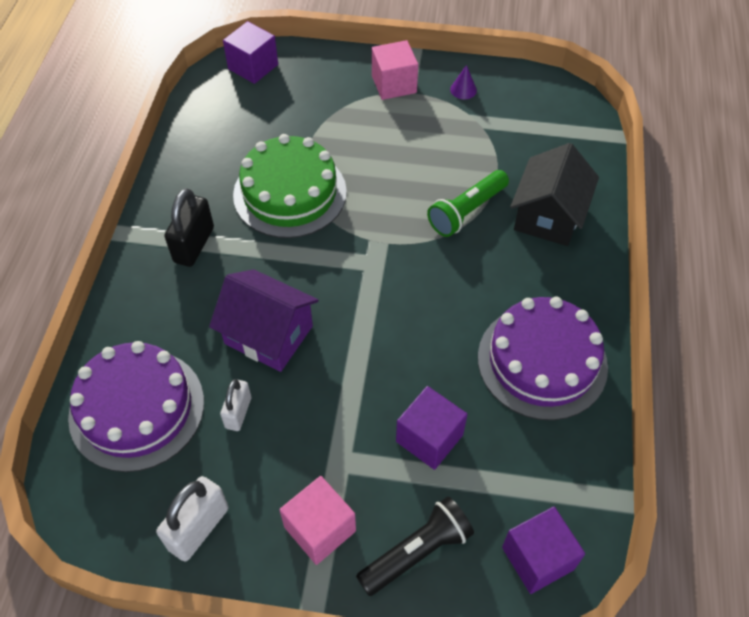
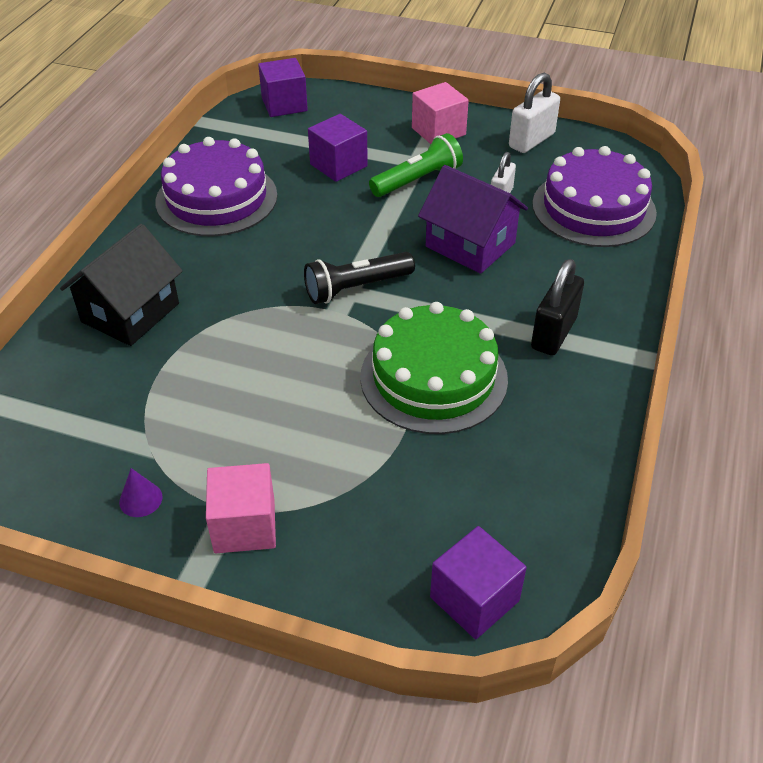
camera: 170 degrees left, 10 degrees down
(416, 552) = (369, 115): black flashlight -> black flashlight (356, 288)
(467, 211) = (222, 329): green flashlight -> green flashlight (417, 180)

